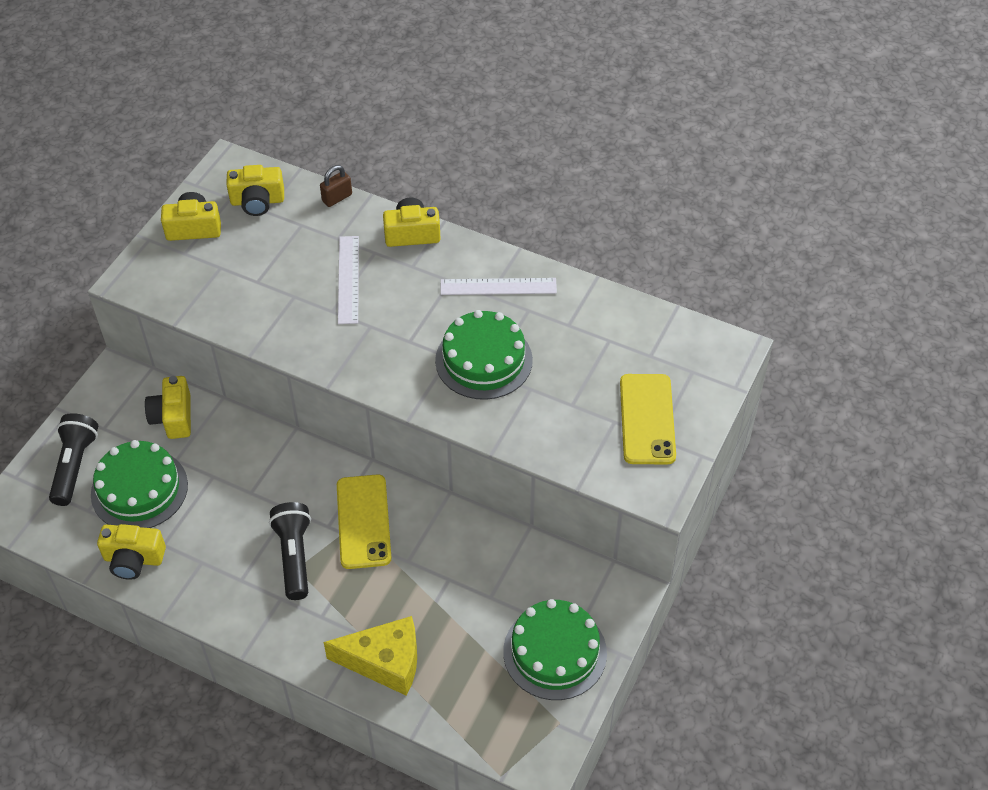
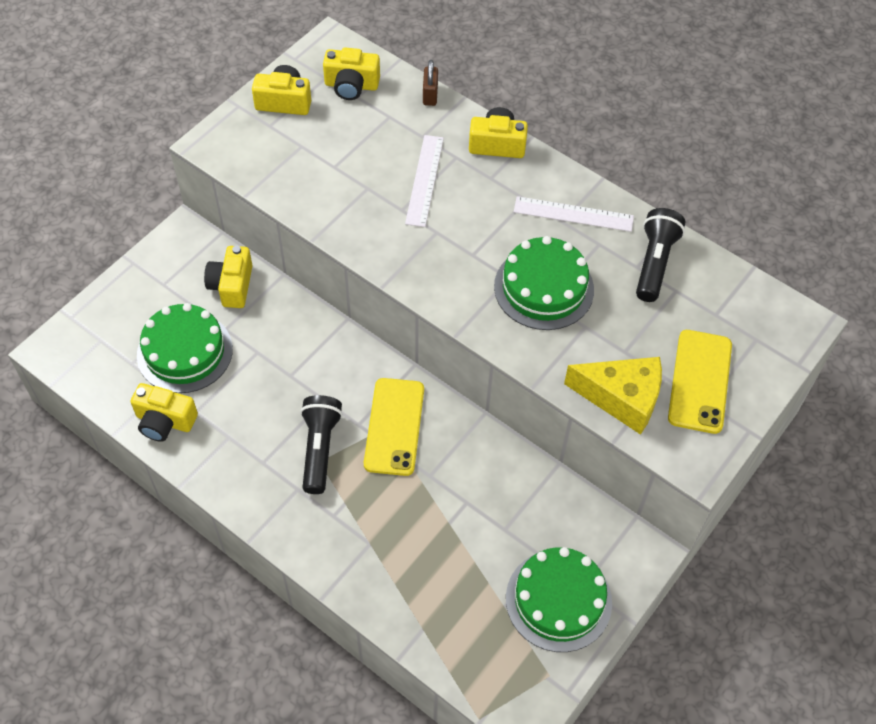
camera: 10 degrees right, 5 degrees up
(75, 466) = (129, 316): black flashlight -> black flashlight (654, 263)
(337, 198) = (430, 95): brown padlock -> brown padlock turned 60 degrees counterclockwise
(385, 662) = (387, 575): yellow cheese -> yellow cheese (622, 398)

